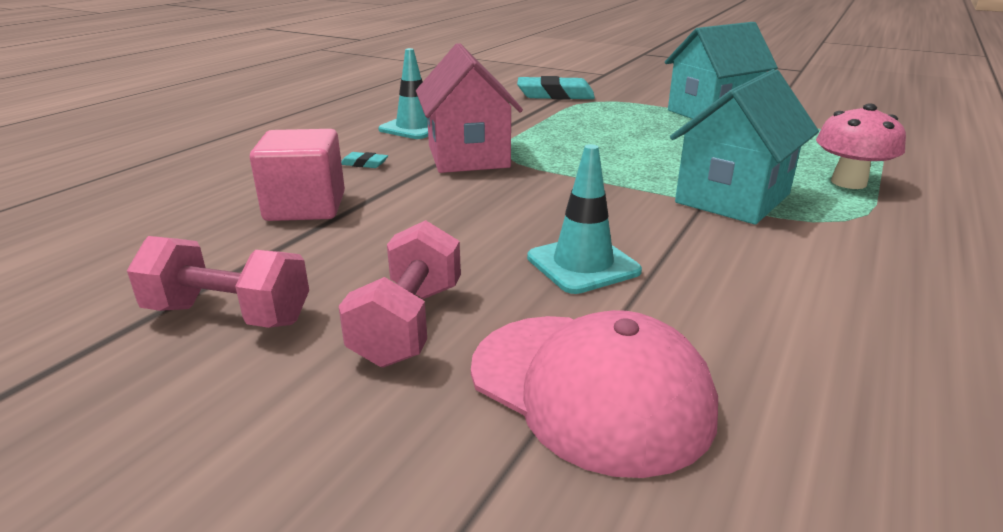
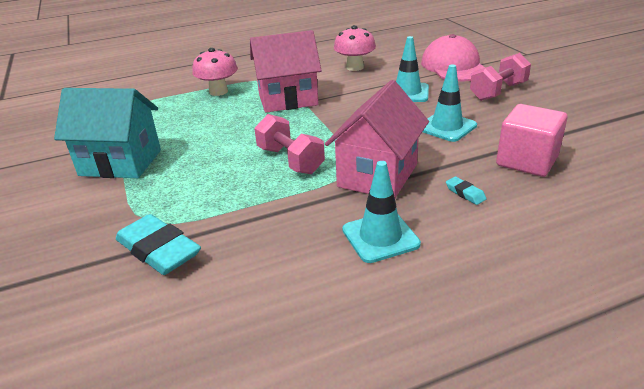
camera: 140 degrees left, 5 degrees up
(229, 315) = (573, 111): pink dumbbell -> pink dumbbell (290, 160)
(446, 221) = (446, 127): none -> turquoise traffic cone
(733, 198) = (288, 99): turquoise house -> pink house
(793, 298) = (355, 67): none -> pink mushroom

